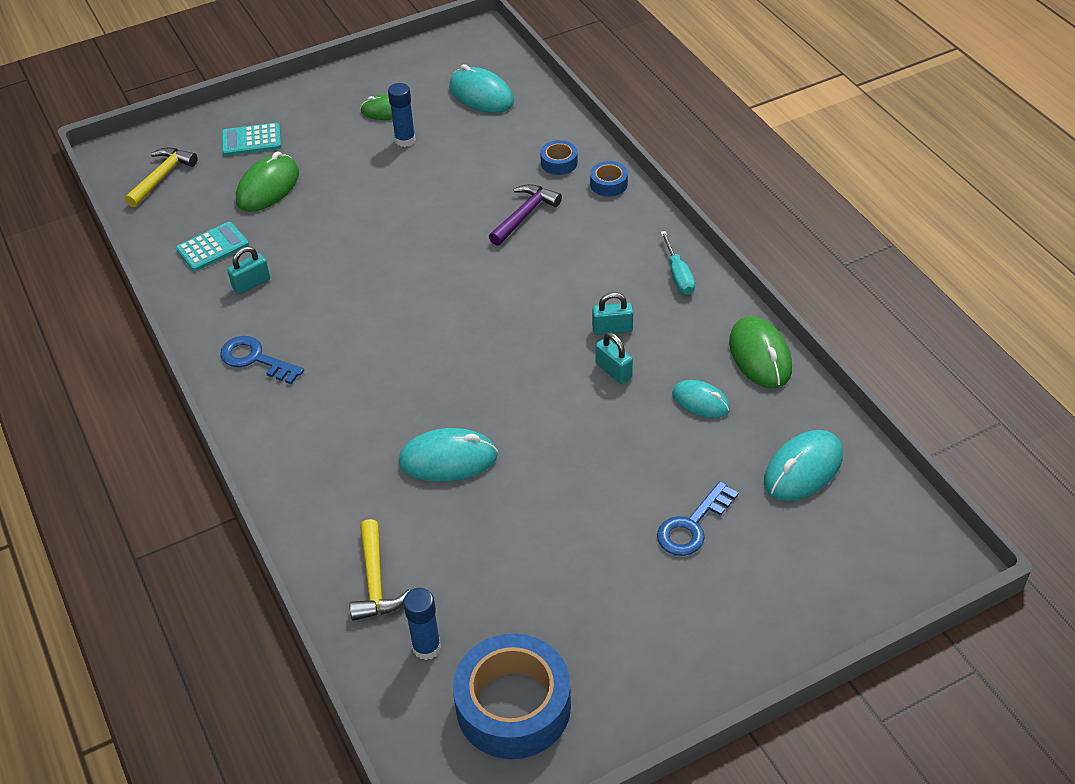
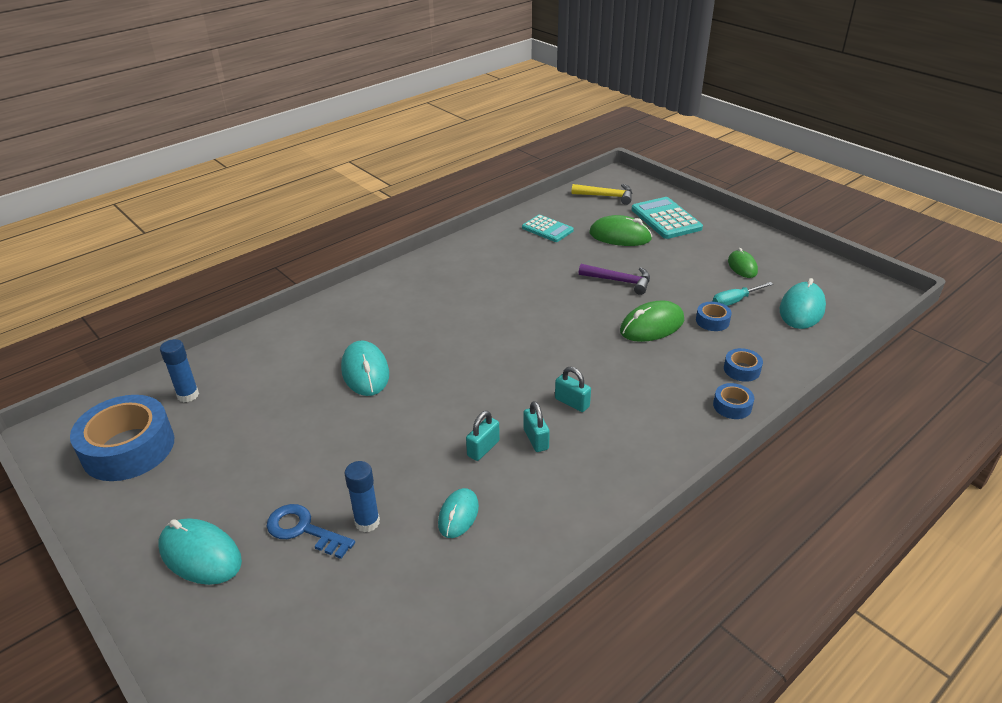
camera: 75 degrees right, 10 degrees down
(251, 140) = (666, 219): turquoise calculator -> turquoise calculator, size x1.51
(251, 283) = (518, 251): turquoise padlock -> turquoise padlock (572, 402)
(255, 359) = (446, 268): blue key -> none
(375, 581) = (248, 360): yellow hammer -> none
(405, 140) = (713, 283): blue glue stick -> blue glue stick (367, 522)
(473, 160) = (712, 321): none -> blue tape
(524, 215) = (658, 362): purple hammer -> purple hammer (619, 281)
(678, 275) = (626, 474): turquoise screwdriver -> turquoise screwdriver (735, 301)
(760, 356) = (533, 555): green mouse -> green mouse (652, 326)
(803, 469) = (381, 610): turquoise mouse -> turquoise mouse (200, 555)

